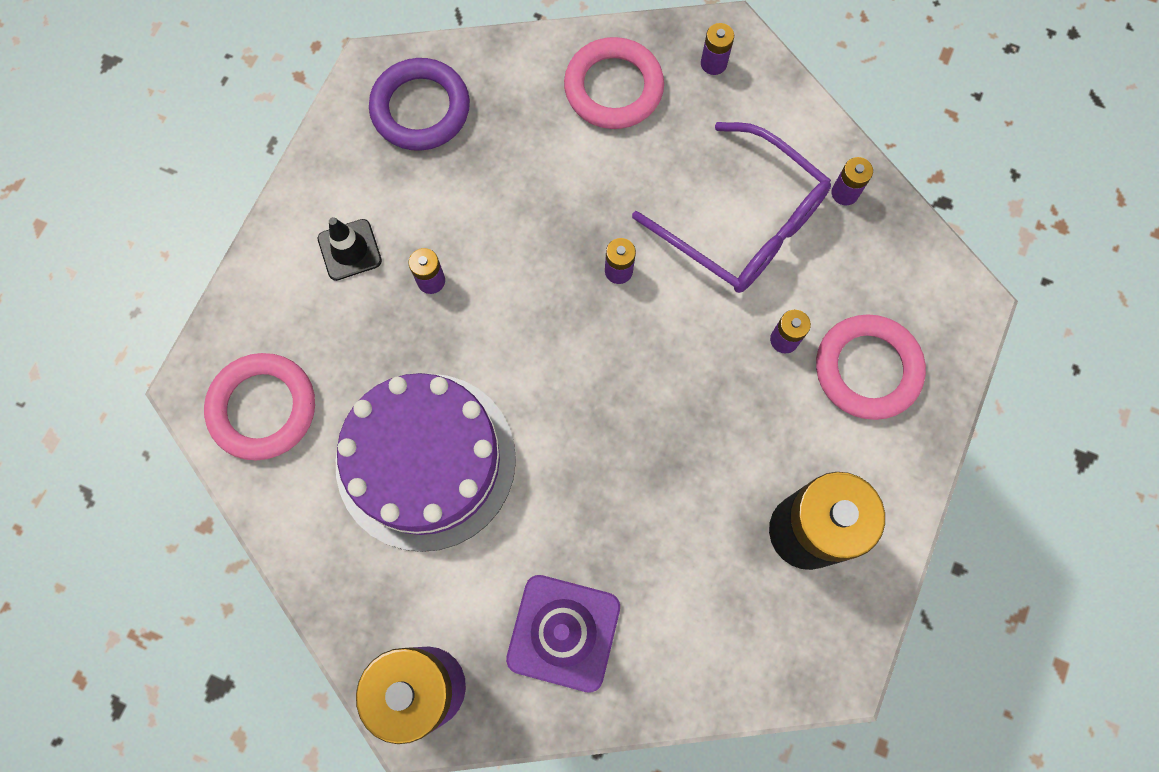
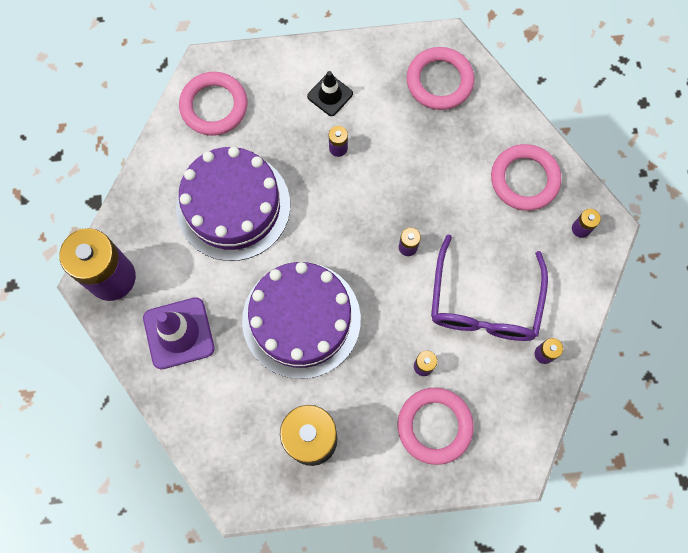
camera: 60 degrees right, 0 degrees up
(420, 109) = (439, 81): purple ring -> pink ring
(638, 457) = (301, 319): none -> purple cake

